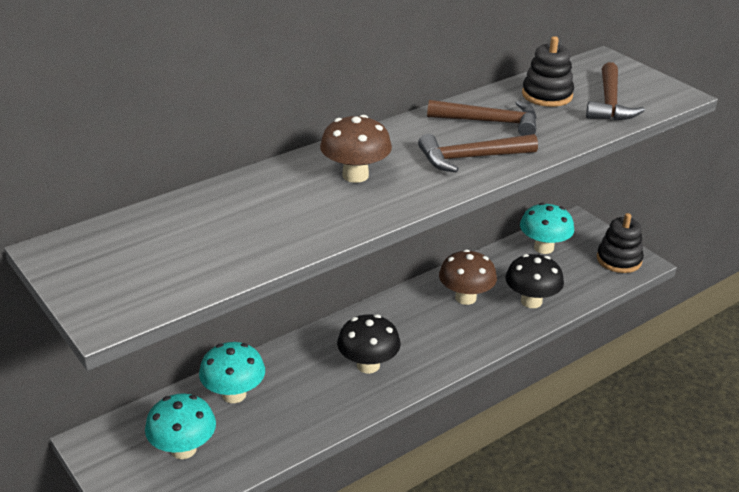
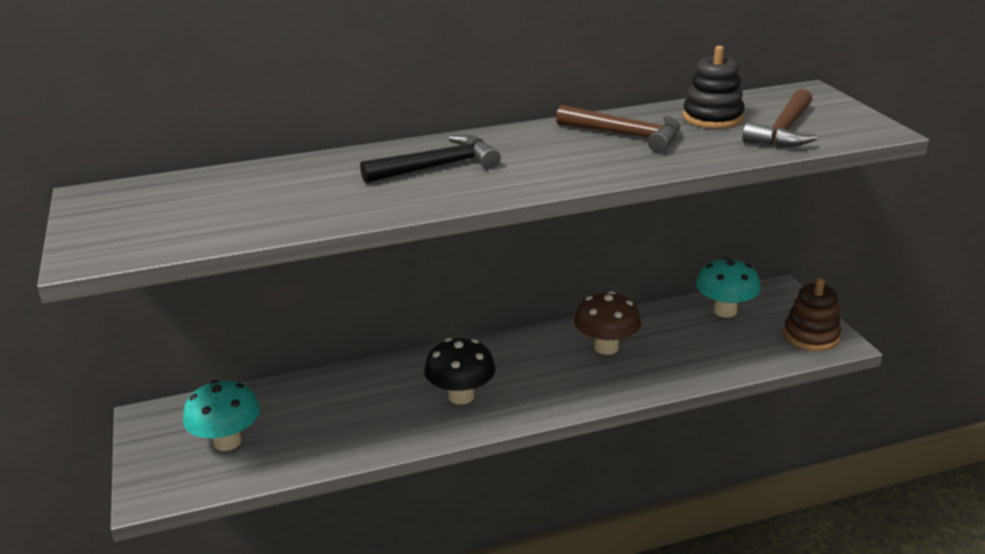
camera: 20 degrees right, 5 degrees down
(234, 394) = (307, 399): turquoise mushroom -> none
(355, 175) = (437, 167): brown mushroom -> black hammer
(471, 158) = (577, 165): brown hammer -> none
(531, 301) = (680, 362): black mushroom -> none
(619, 260) = (811, 336): black stacking toy -> brown stacking toy

